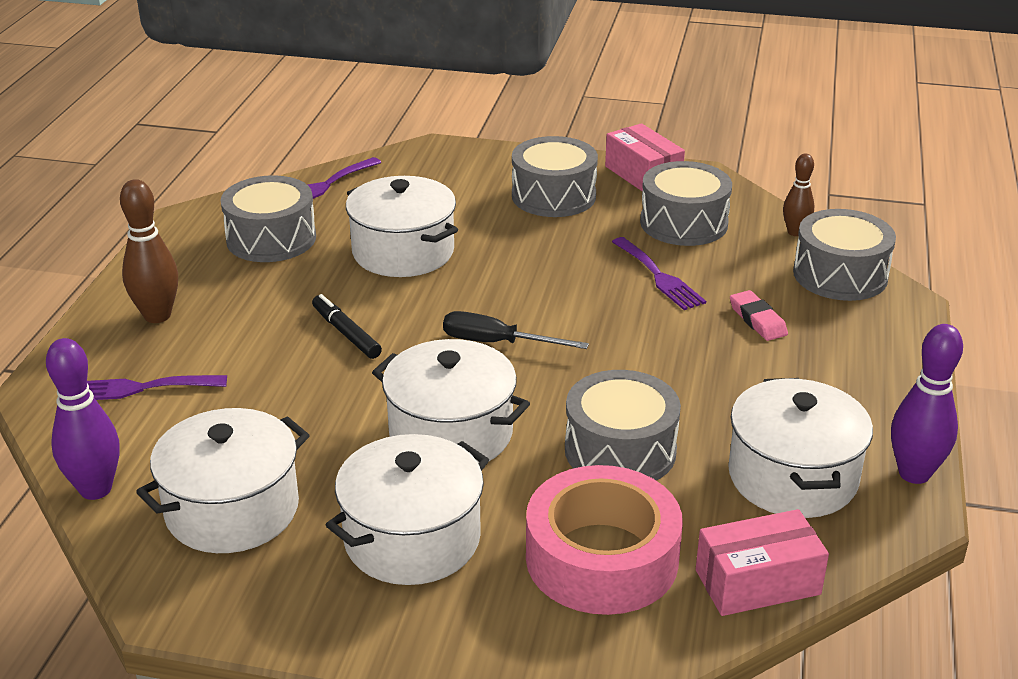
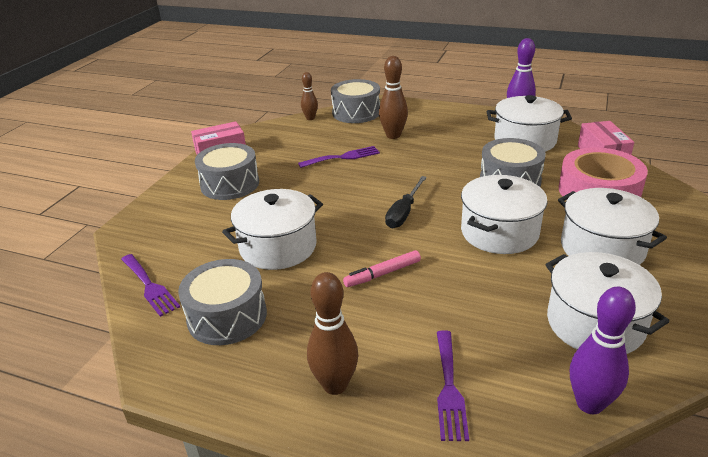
camera: 80 degrees left, 0 degrees up
(346, 333) = (382, 274): black marker -> pink marker
(683, 223) = (286, 146): grey drum -> none
(757, 320) = (393, 135): pink eraser -> brown bowling pin

